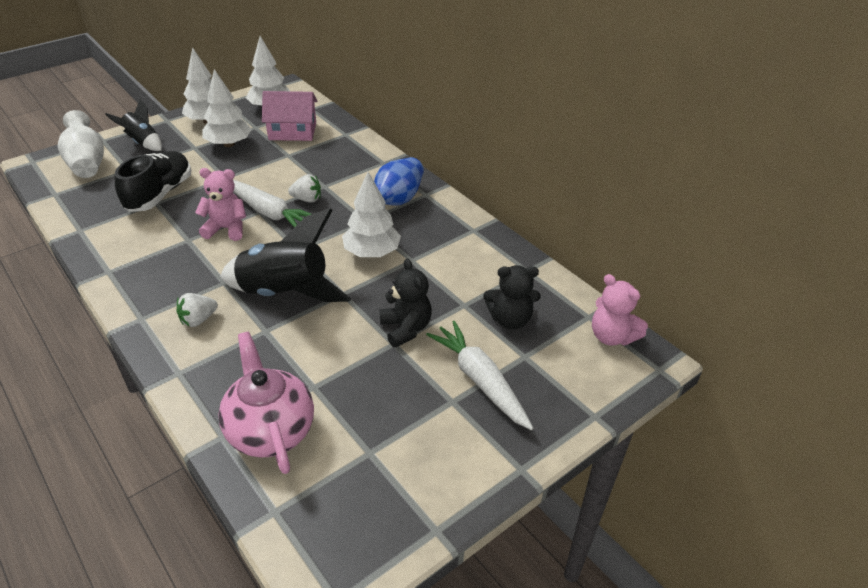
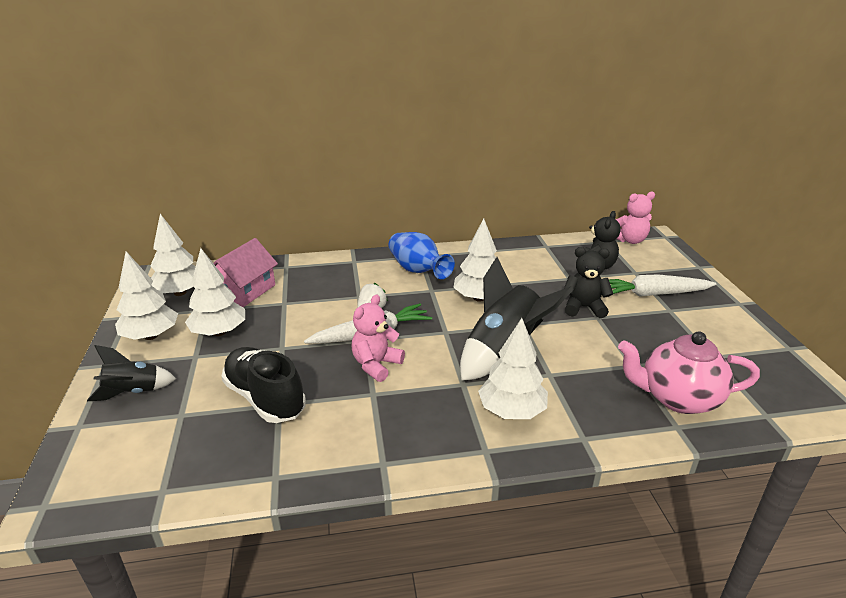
camera: 60 degrees left, 10 degrees down
(87, 163) = (121, 448): white vase -> none
(198, 320) = (511, 411): white strawberry -> white tree

